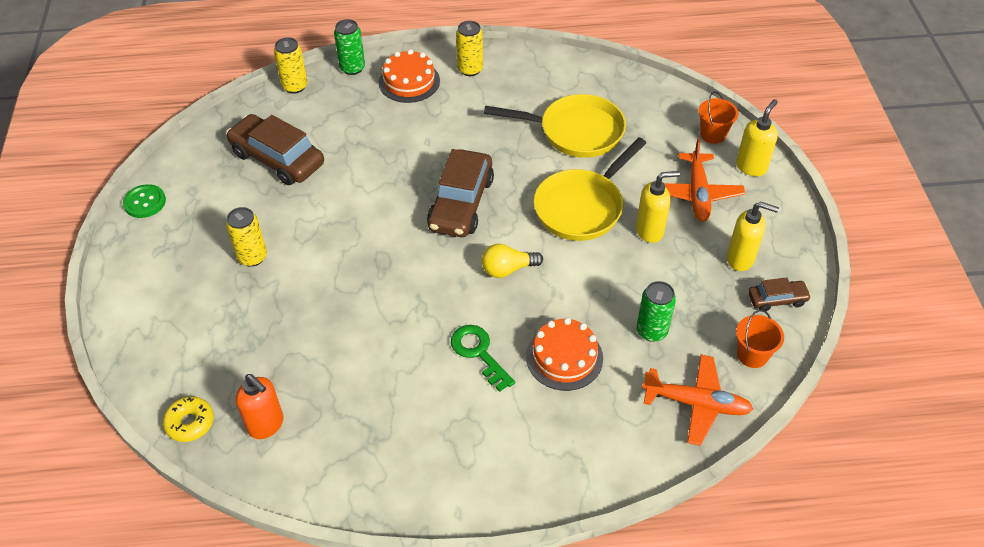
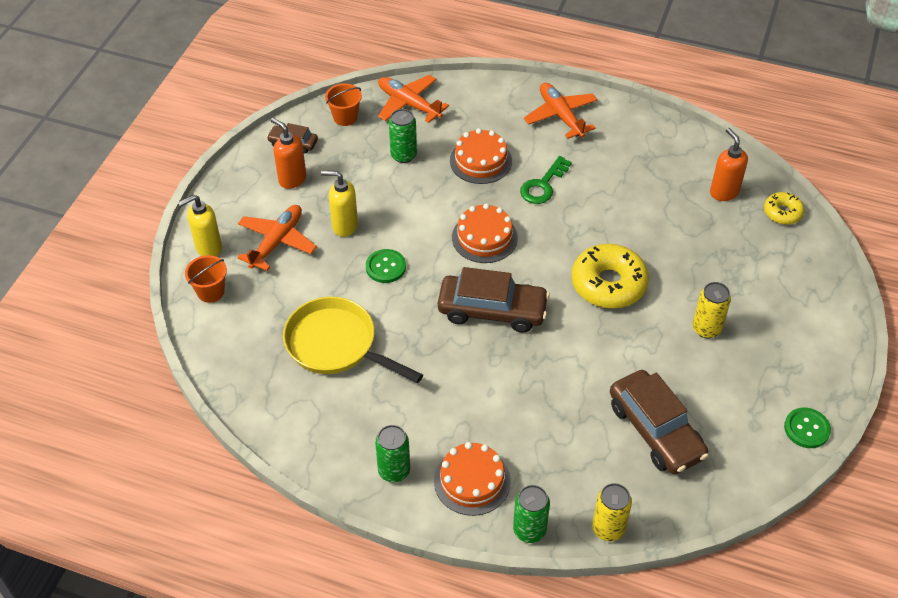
camera: 155 degrees left, 0 degrees up
(362, 267) = (608, 284): none -> yellow donut
(461, 203) = (492, 311): brown car -> brown car turned 60 degrees clockwise
(470, 69) = (394, 471): yellow can -> green can
(479, 353) = (543, 185): green key -> green key turned 45 degrees clockwise
(506, 463) = (560, 116): none -> orange plane
(507, 269) = (484, 237): yellow light bulb -> orange cake
(582, 207) = (385, 267): yellow pan -> green button
(741, 259) = (292, 179): yellow soap dispenser -> orange soap dispenser

